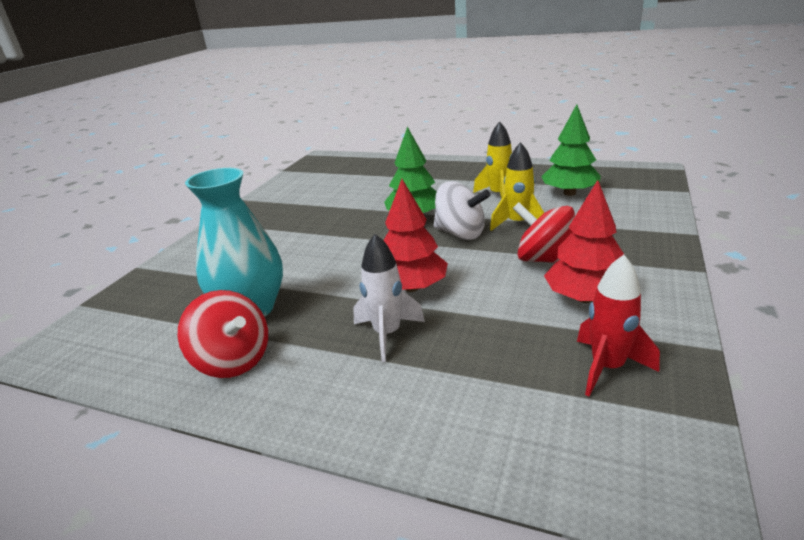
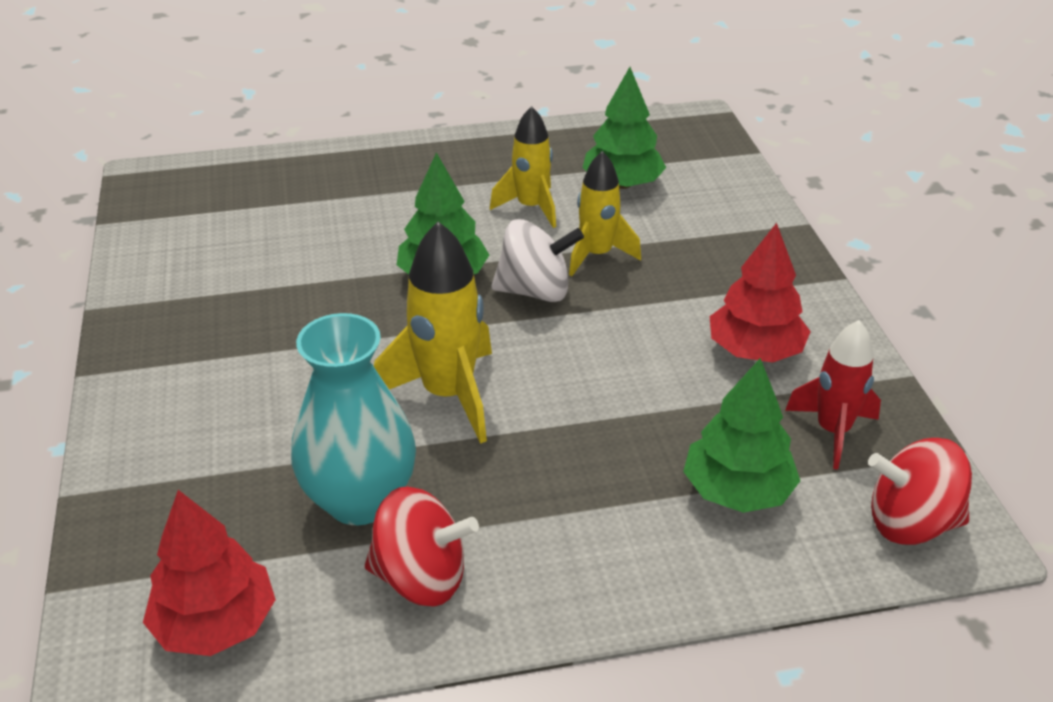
camera: 35 degrees left, 10 degrees up
(355, 271) = (448, 395): none -> yellow rocket
(387, 334) = (579, 472): white rocket -> none
(411, 287) = (548, 397): red tree -> red tree (216, 624)
(487, 383) = (737, 491): none -> green tree
(545, 260) = (673, 307): red spinning top -> red spinning top (911, 523)

